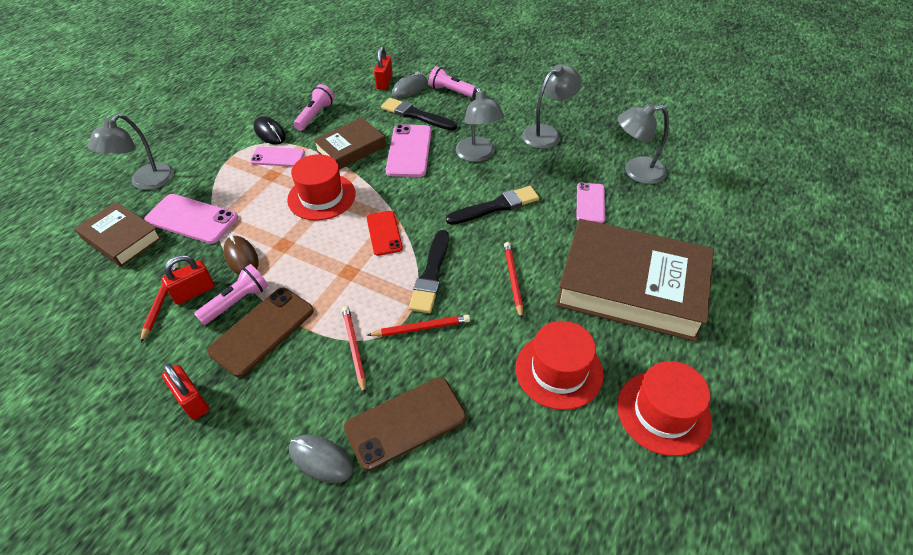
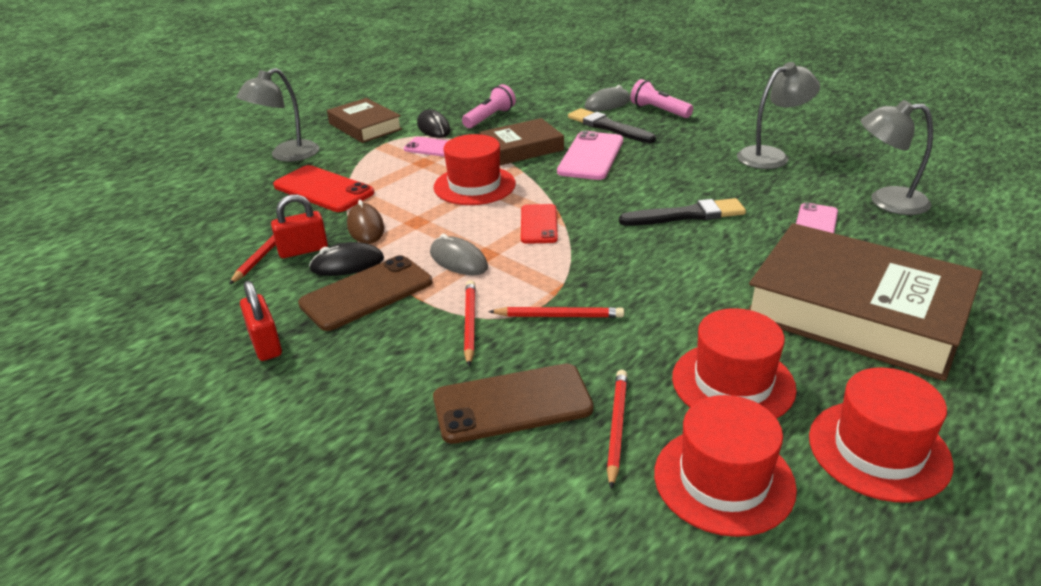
camera: 15 degrees right, 15 degrees down
(121, 238) = (243, 197): brown book -> brown book (365, 126)
(192, 219) = (323, 189): pink phone -> red phone
(237, 301) = (347, 264): pink flashlight -> black mouse
(321, 459) = (395, 422): grey mouse -> grey mouse (458, 260)
(384, 82) = (578, 97): red padlock -> none
(431, 274) = (586, 268): black brush -> none
(478, 155) = (676, 167): grey lamp -> none
(513, 279) = (691, 285): red pencil -> red pencil (616, 427)
(568, 461) = (724, 480): none -> red hat

